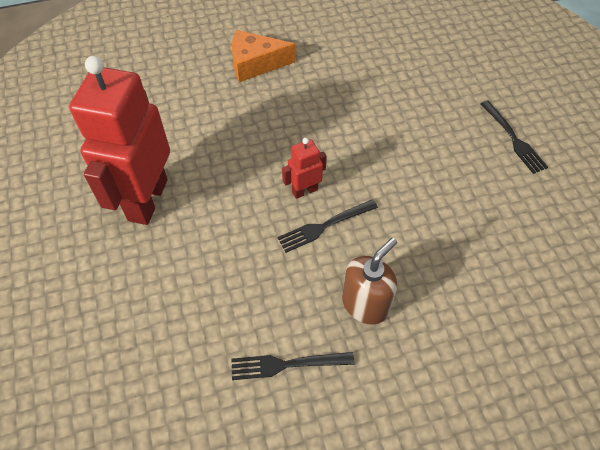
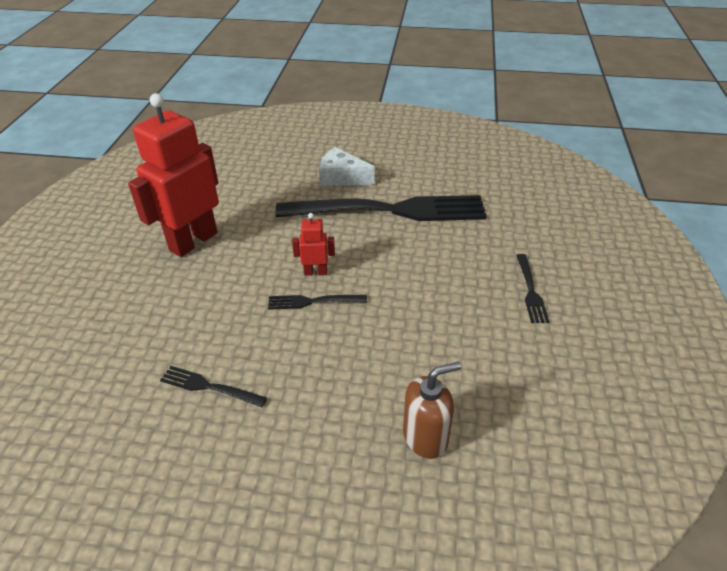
camera: 25 degrees right, 15 degrees down
(255, 64) = (341, 177): orange cheese -> white cheese
(332, 89) = (390, 210): none -> black fork
(365, 304) = (304, 368): brown soap dispenser -> brown soap dispenser (425, 437)

